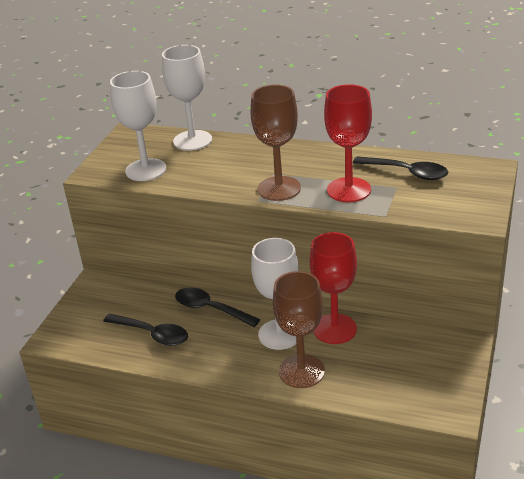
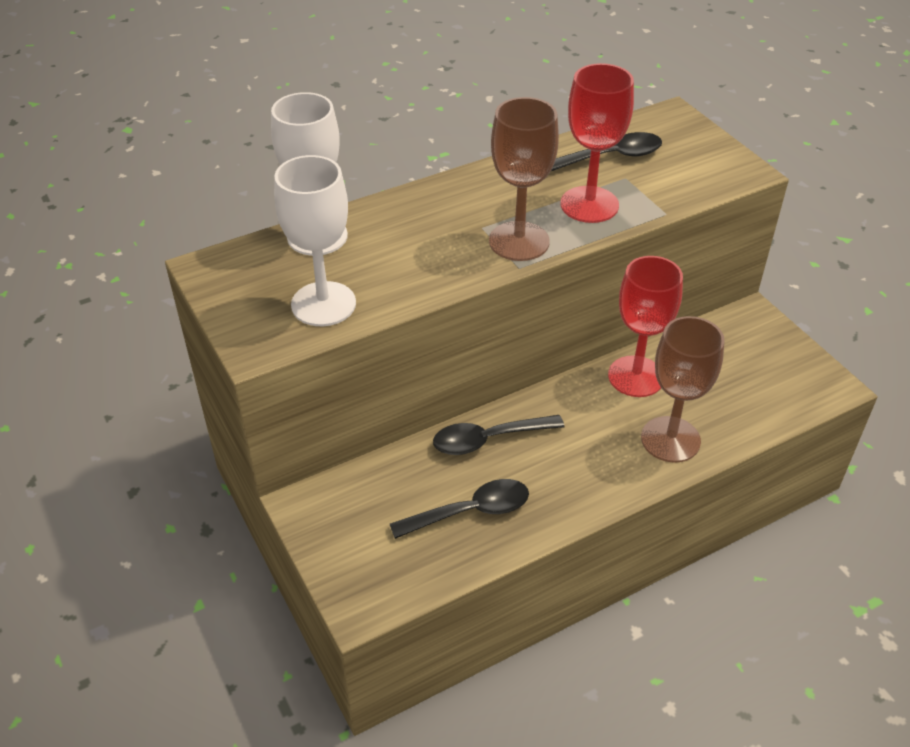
camera: 50 degrees left, 10 degrees up
(280, 334) = (596, 417): white goblet -> none

